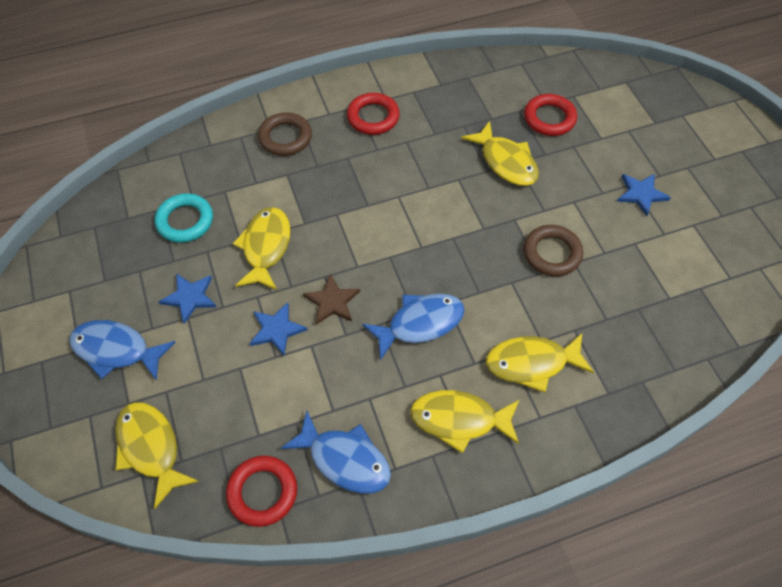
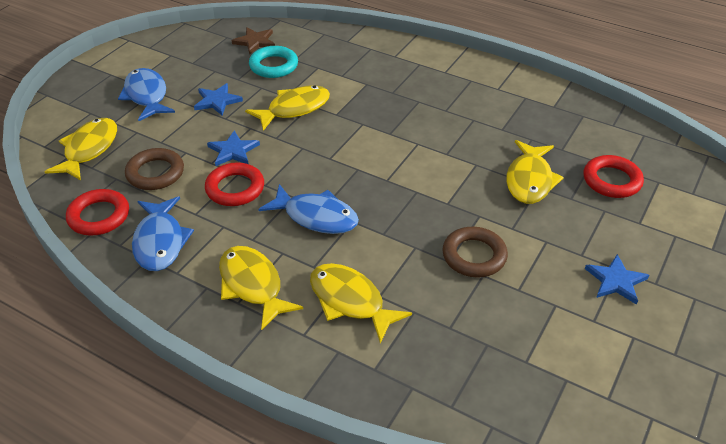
camera: 50 degrees right, 15 degrees down
(285, 137) = (396, 66): brown ring -> brown ring (155, 173)
(332, 302) = (285, 163): brown star -> brown star (255, 42)
(373, 117) = (472, 92): red ring -> red ring (235, 188)

